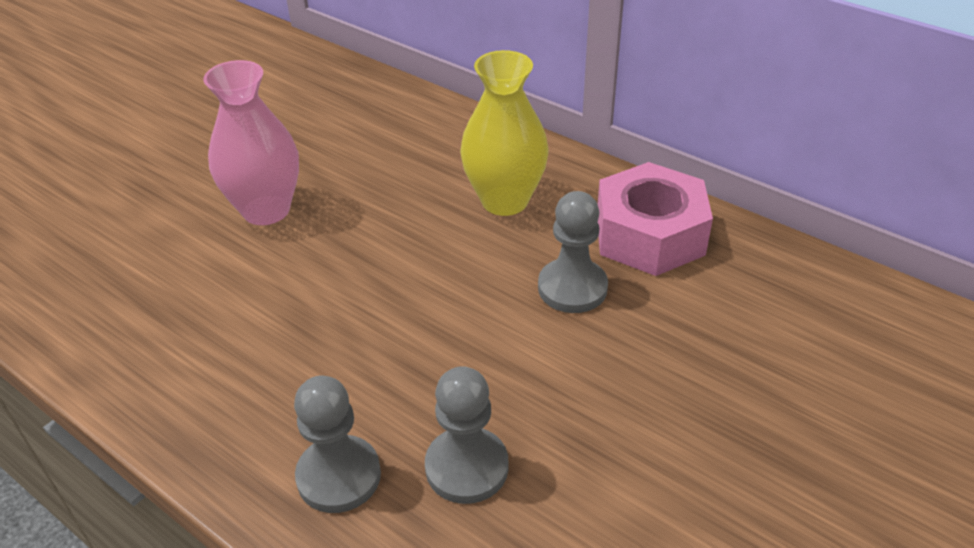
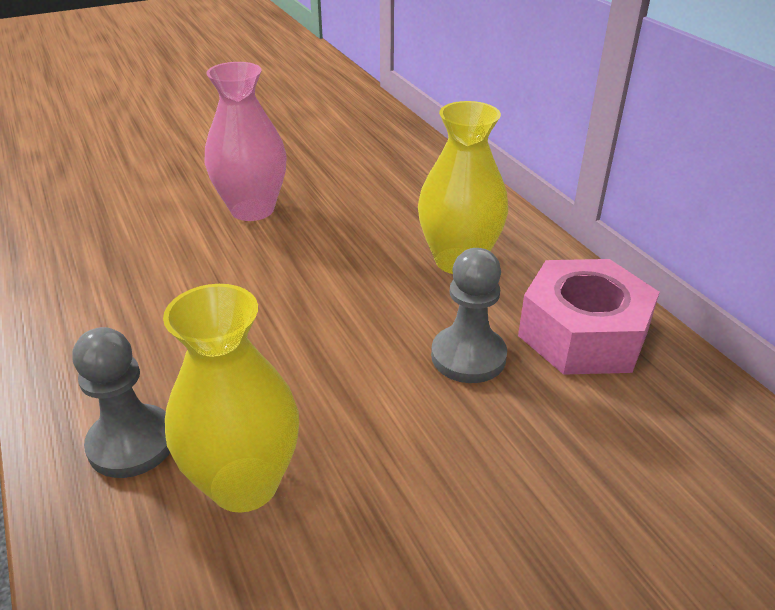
camera: 25 degrees right, 5 degrees down
(467, 467) = (245, 484): grey pawn -> yellow vase

